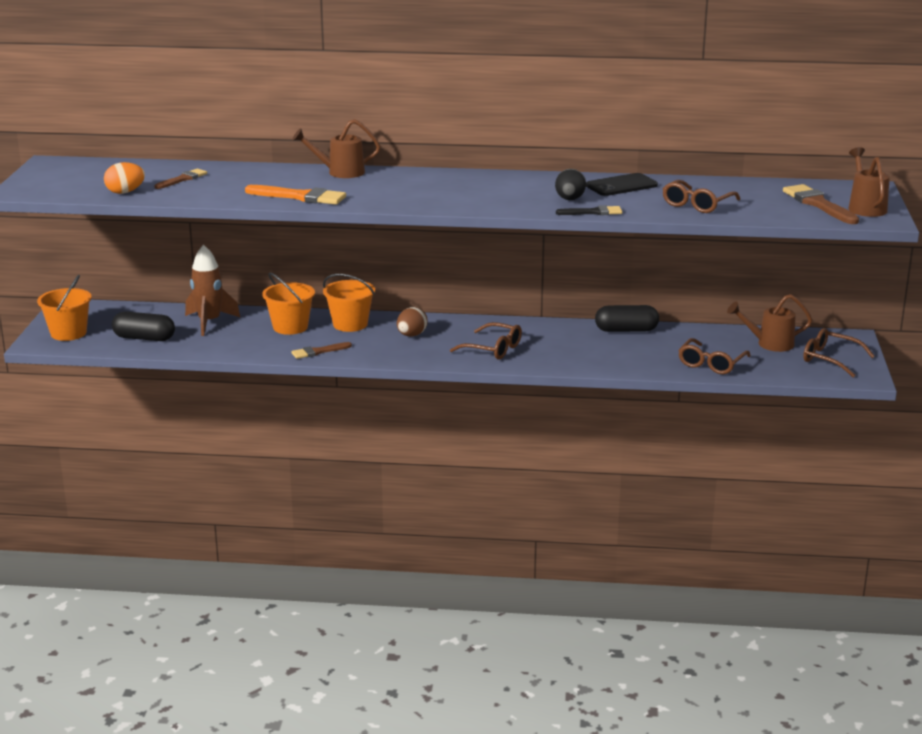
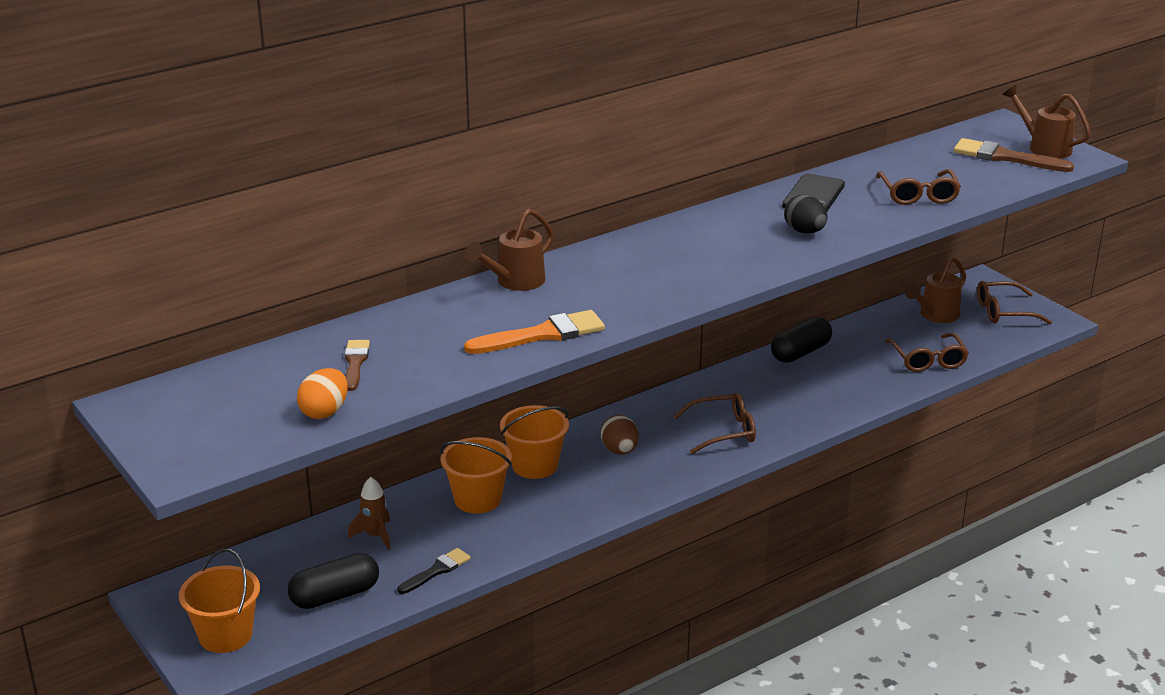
camera: 40 degrees left, 5 degrees up
(209, 322) = (375, 536): brown rocket -> brown rocket, size x0.62
(318, 351) = (561, 518): brown brush -> none
(593, 212) = (855, 240): black brush -> black brush (437, 571)

